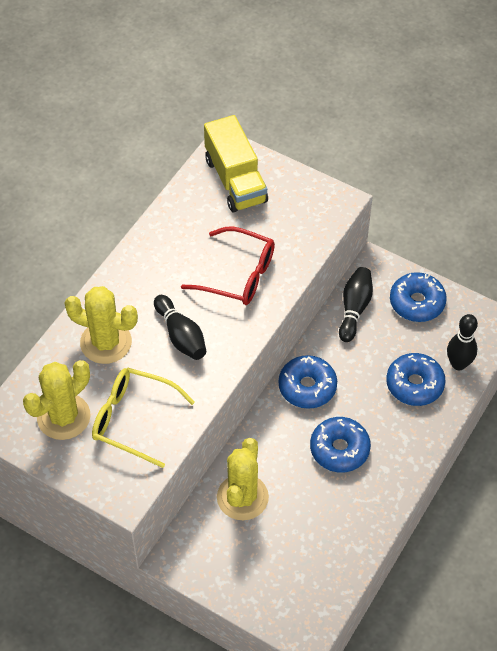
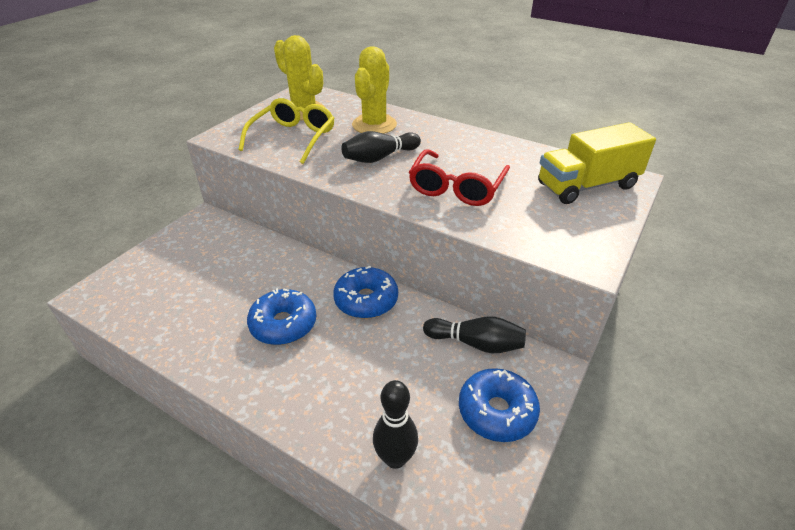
camera: 90 degrees right, 15 degrees down
(242, 497) = (247, 255): yellow cactus -> none
(414, 384) = (363, 401): blue donut -> none

